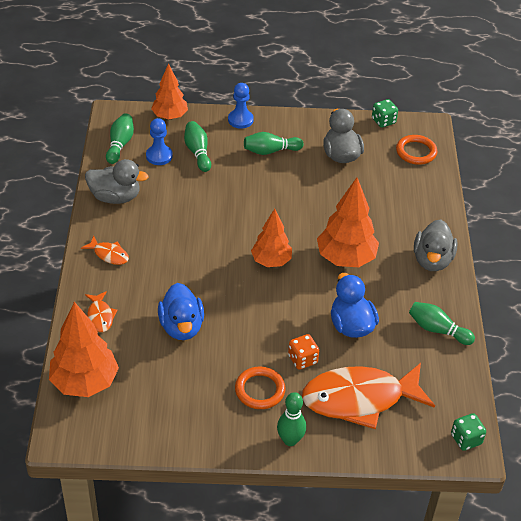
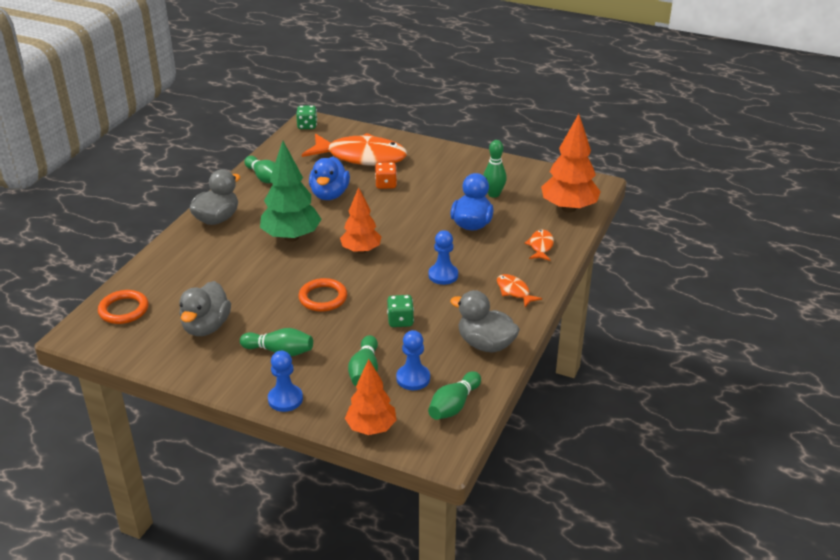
camera: 155 degrees left, 10 degrees down
(181, 254) = (443, 275): none -> blue pawn
(260, 390) = (432, 176): orange ring -> orange ring (323, 298)
(290, 440) = (428, 149): green bowling pin -> green bowling pin (493, 194)
(346, 258) = (291, 237): orange tree -> green tree
(383, 121) = (119, 352): green dice -> green dice (400, 321)

